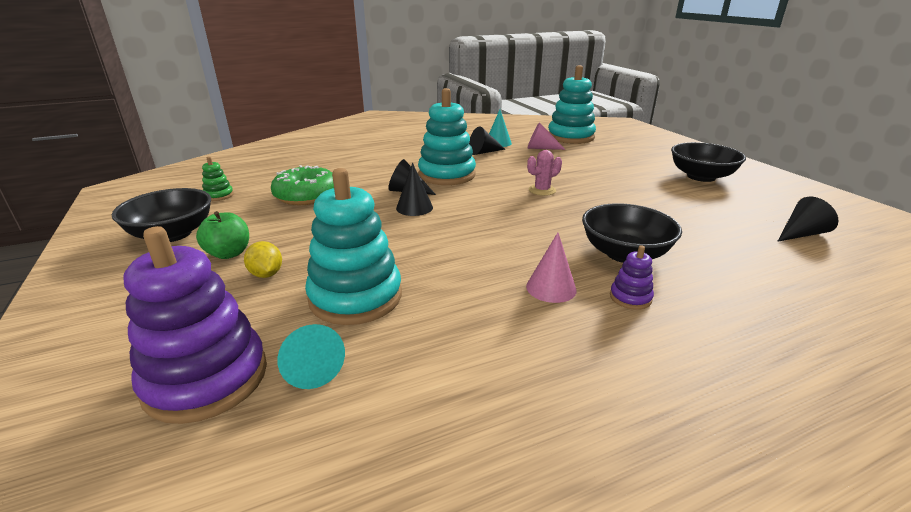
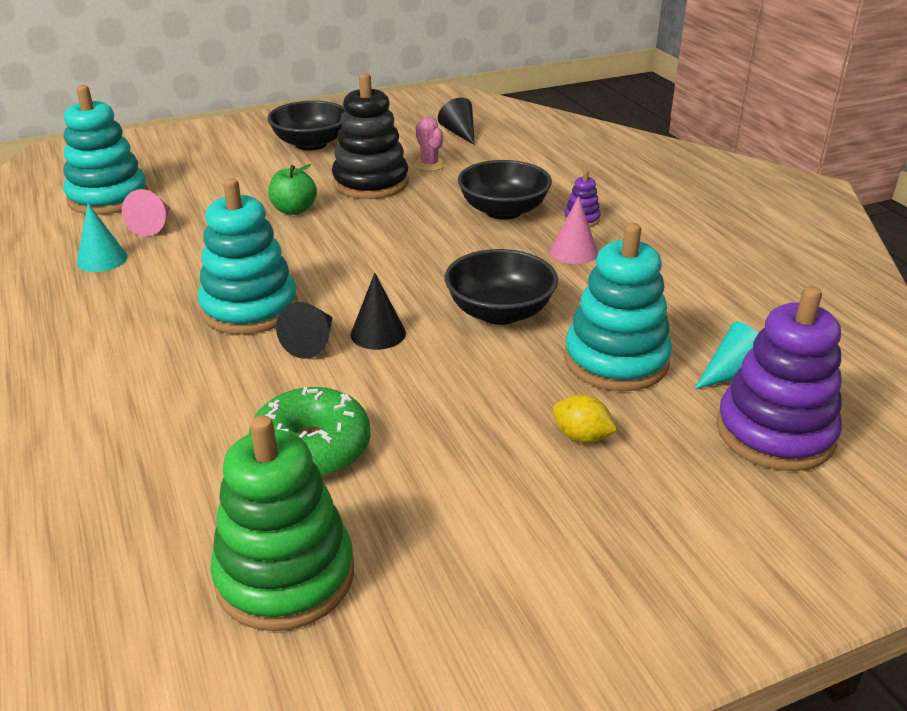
camera: 90 degrees left, 5 degrees up
(172, 234) = (467, 582): black bowl -> black bowl (500, 312)
(219, 195) = (285, 576): green stacking toy -> green stacking toy, size x2.28
(229, 253) = (530, 488): green apple -> green apple (294, 210)
(266, 274) = (581, 437): yellow lemon -> yellow lemon turned 60 degrees clockwise
(484, 152) = (149, 274): black cone -> none
(542, 190) = (332, 238): pink cactus -> pink cactus (429, 165)
(643, 199) = (370, 183): none -> black stacking toy

